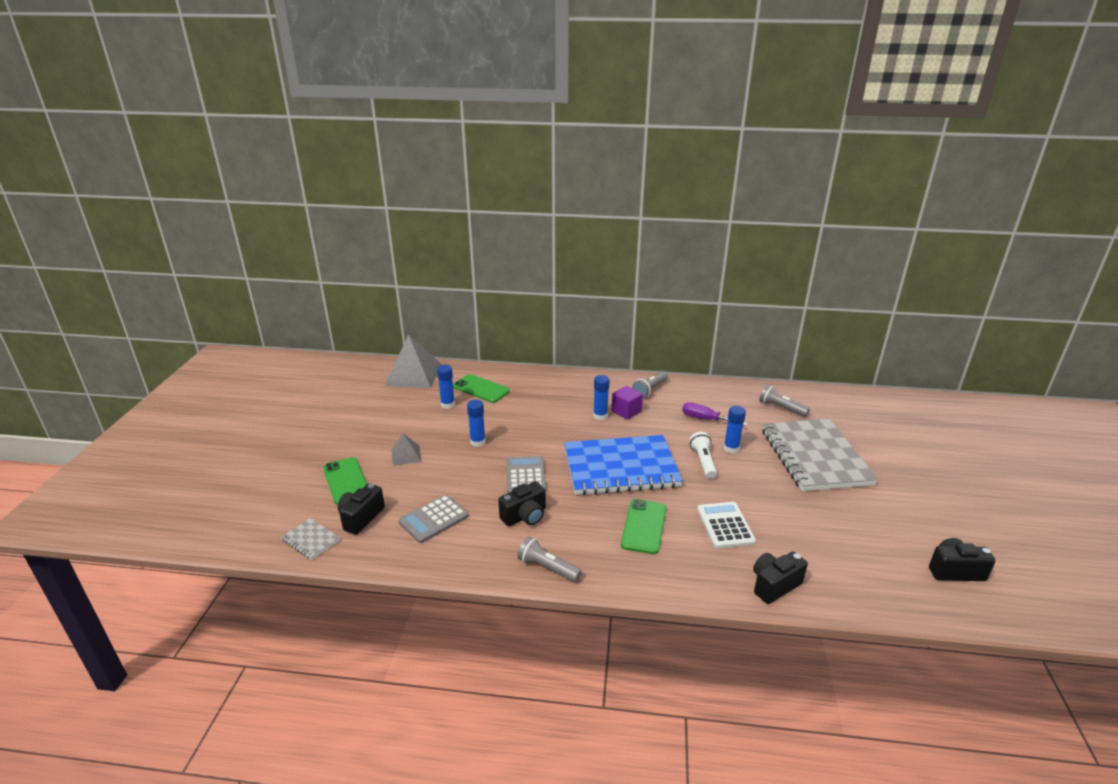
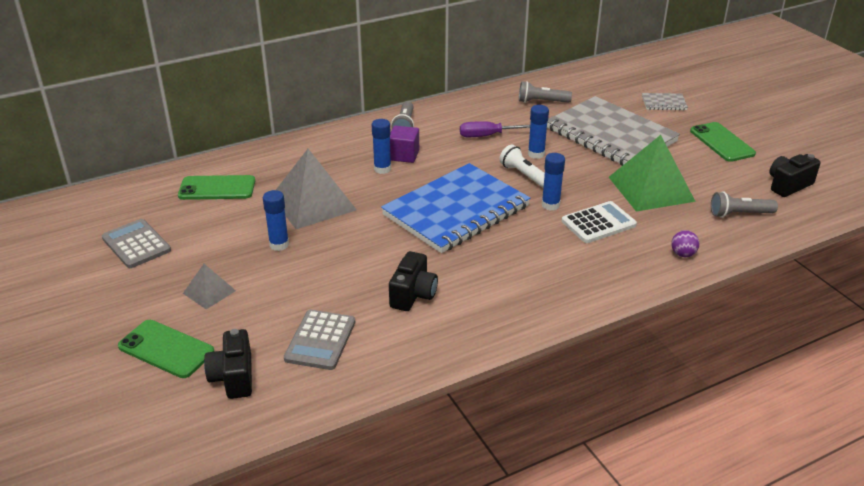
camera: 35 degrees left, 5 degrees up
(311, 540) = (199, 427): grey notebook -> grey notebook (664, 103)
(413, 375) = (110, 202): grey pyramid -> grey pyramid (313, 203)
(448, 405) = (196, 219): blue glue stick -> blue glue stick (550, 205)
(525, 476) = (370, 257): grey calculator -> grey calculator (136, 244)
(547, 568) = (487, 330): grey flashlight -> grey flashlight (739, 214)
(644, 526) = (533, 254): green phone -> green phone (722, 142)
(725, 525) = (598, 223): white calculator -> white calculator turned 105 degrees clockwise
(774, 585) = (683, 254): black camera -> purple ball
(804, 516) = (650, 189): none -> green pyramid

